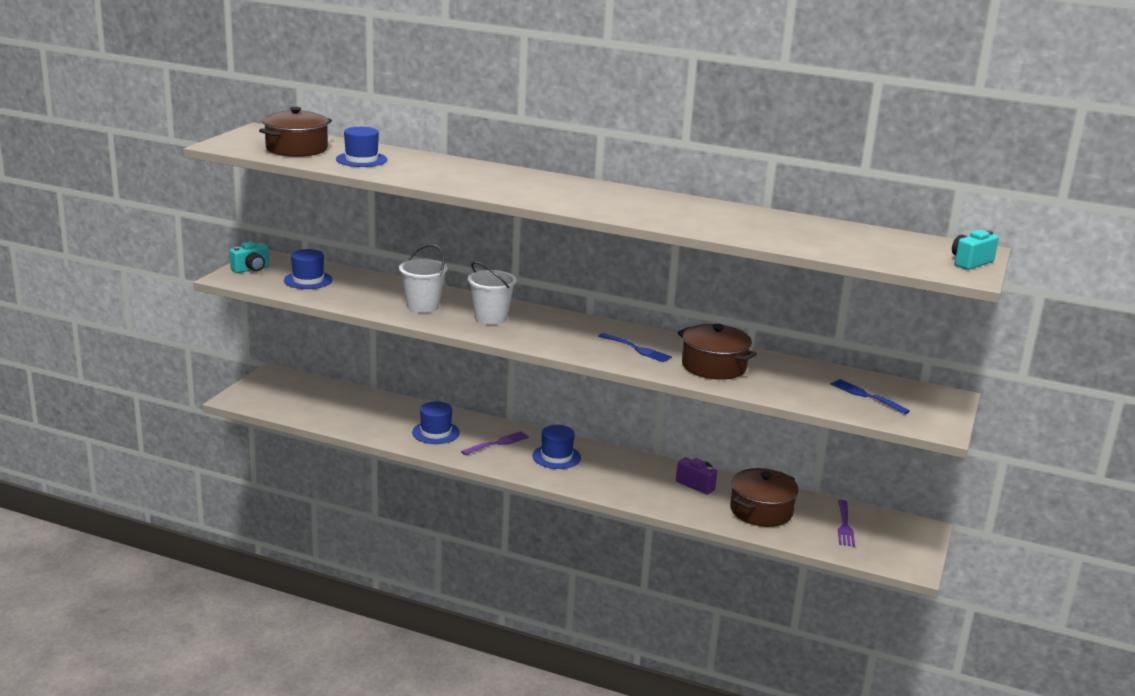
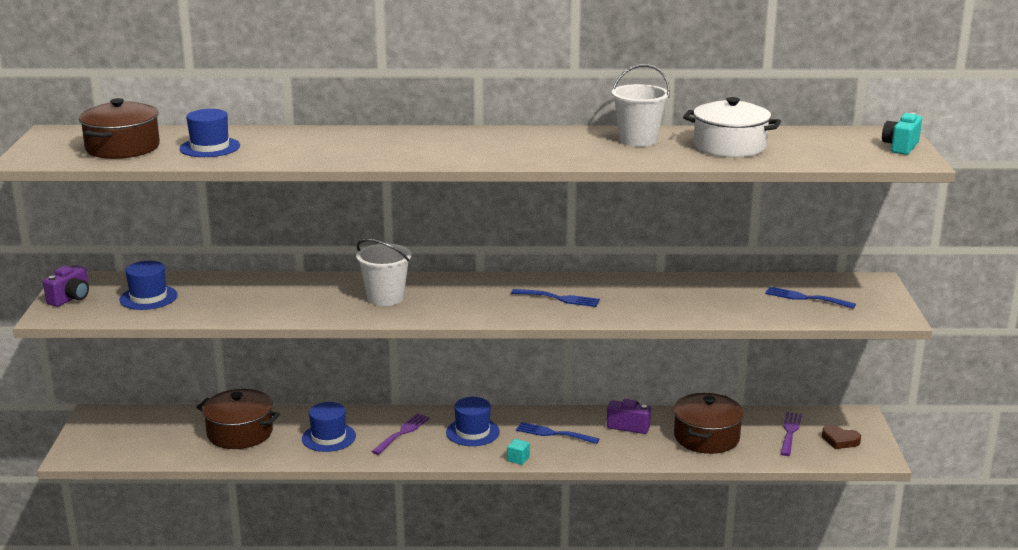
camera: 20 degrees left, 0 degrees up
(251, 269) = (70, 298): turquoise camera -> purple camera
(423, 306) = (302, 300): white bucket -> white bucket (638, 140)
(579, 487) = (518, 459): none -> turquoise cube
(625, 474) = (553, 434): none -> blue fork
(714, 366) = (646, 300): brown pot -> brown pot (240, 433)
(801, 233) = (729, 146): none -> white pot
(845, 526) = (790, 432): purple fork -> purple fork turned 150 degrees counterclockwise
(888, 544) = (840, 440): none -> brown heart

